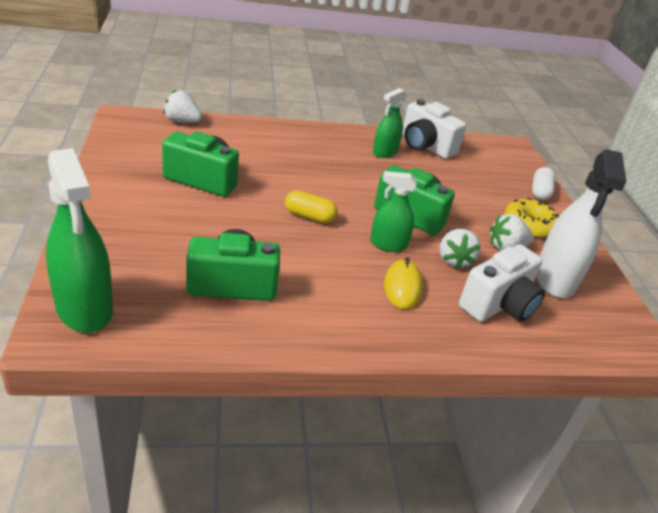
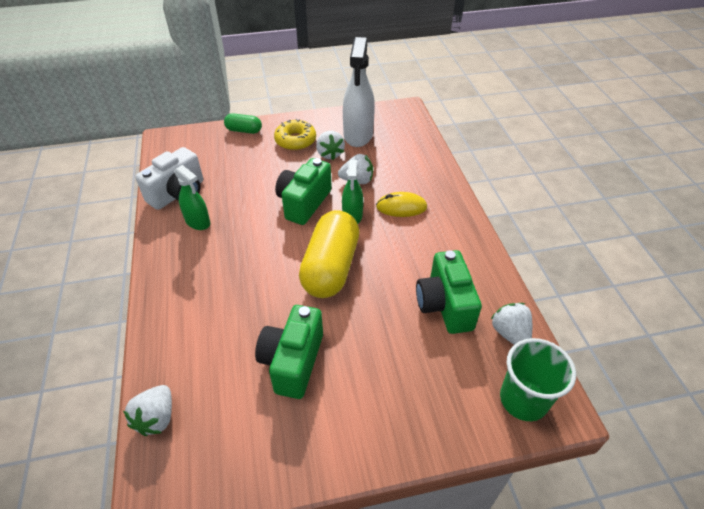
camera: 90 degrees left, 10 degrees up
(84, 308) = (523, 400): green spray bottle -> green cup
(171, 325) = (510, 333): none -> white strawberry
(309, 216) = (331, 267): yellow capsule -> yellow capsule, size x2.03
(499, 305) = (398, 162): white camera -> none
(540, 192) = (244, 130): white capsule -> green capsule
(555, 279) = (358, 135): white spray bottle -> white spray bottle turned 90 degrees clockwise

